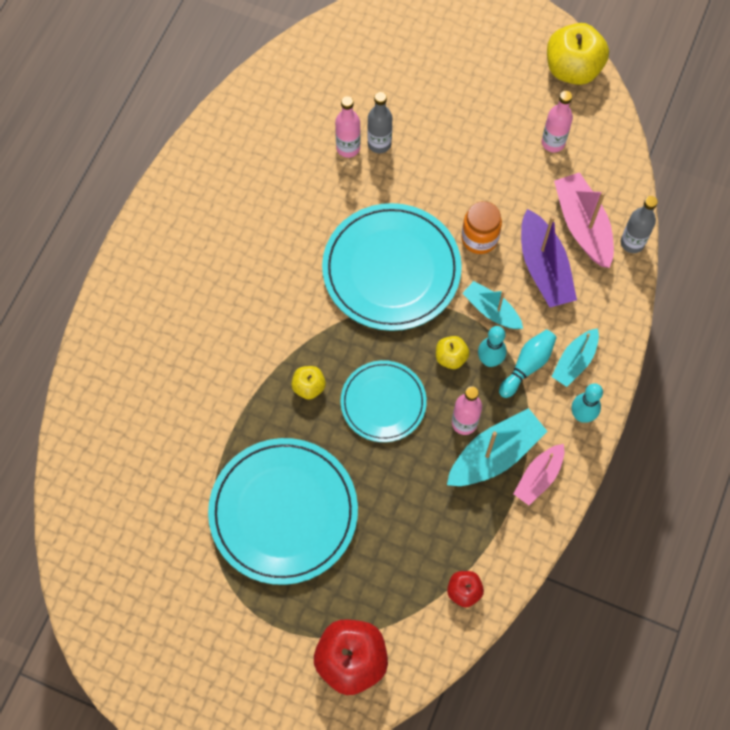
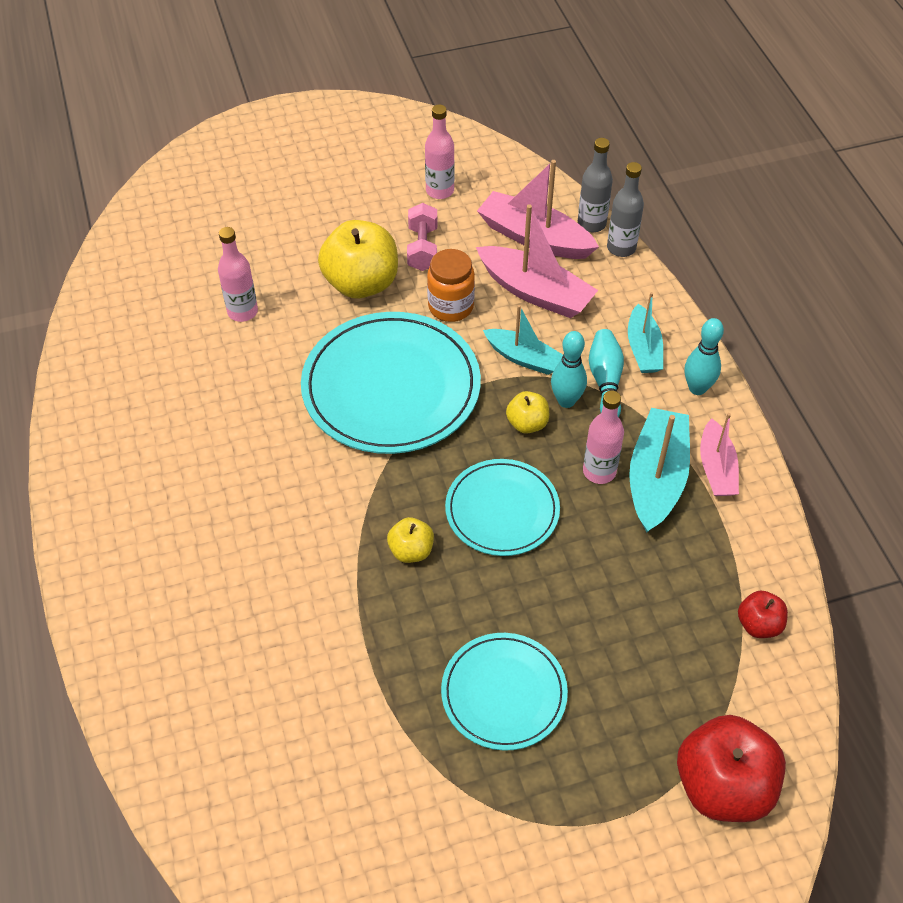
camera: 40 degrees left, 15 degrees down
(283, 512) = (504, 693): turquoise plate -> turquoise plate, size x0.60
(379, 144) = (272, 289): grey bottle -> grey bottle (621, 248)
(491, 310) = (524, 358): turquoise boat -> turquoise boat turned 150 degrees counterclockwise
(501, 181) = (422, 248): none -> pink dumbbell
(544, 268) = (535, 292): purple boat -> pink boat
(572, 69) = (399, 126): yellow apple -> yellow apple (361, 283)

